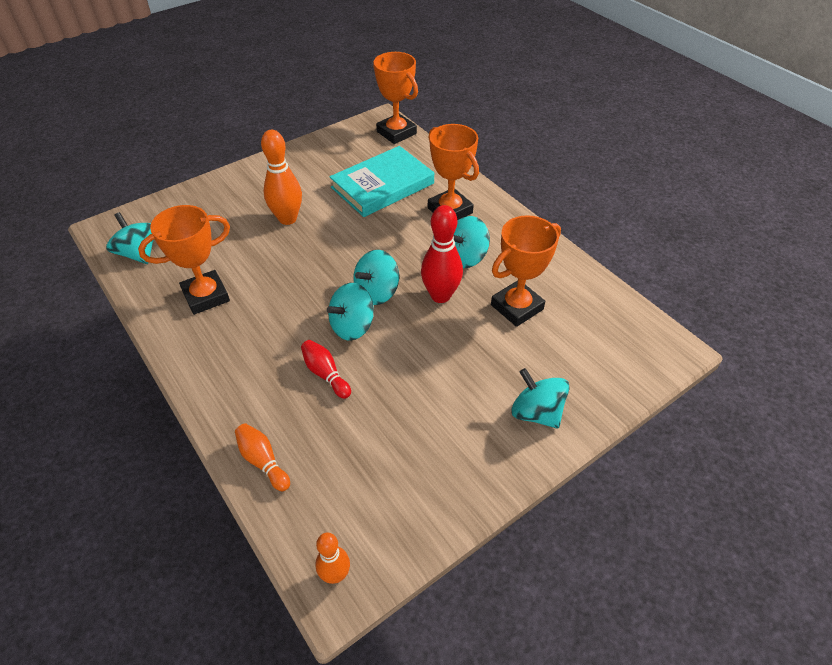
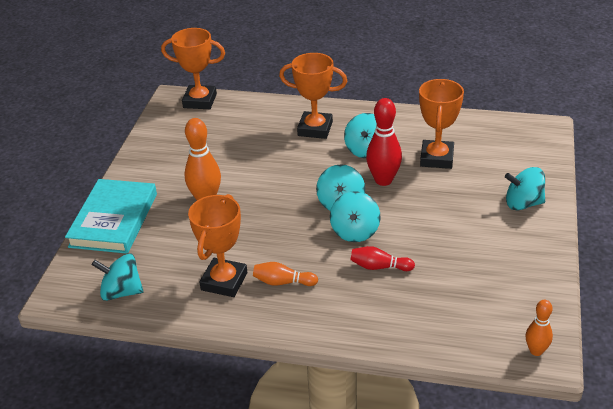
camera: 40 degrees left, 10 degrees down
(263, 461) = (414, 335): orange bowling pin -> orange bowling pin (283, 282)
(382, 185) = (244, 140): turquoise book -> turquoise book (114, 220)

